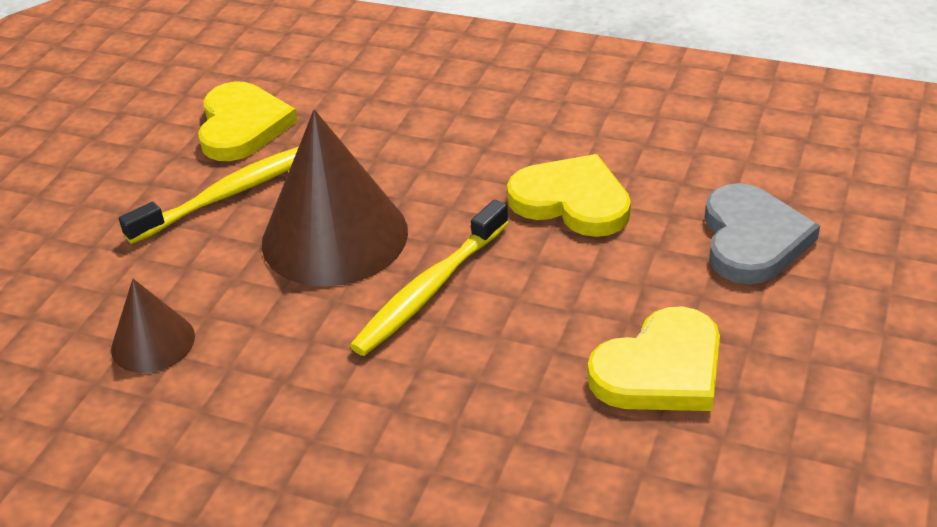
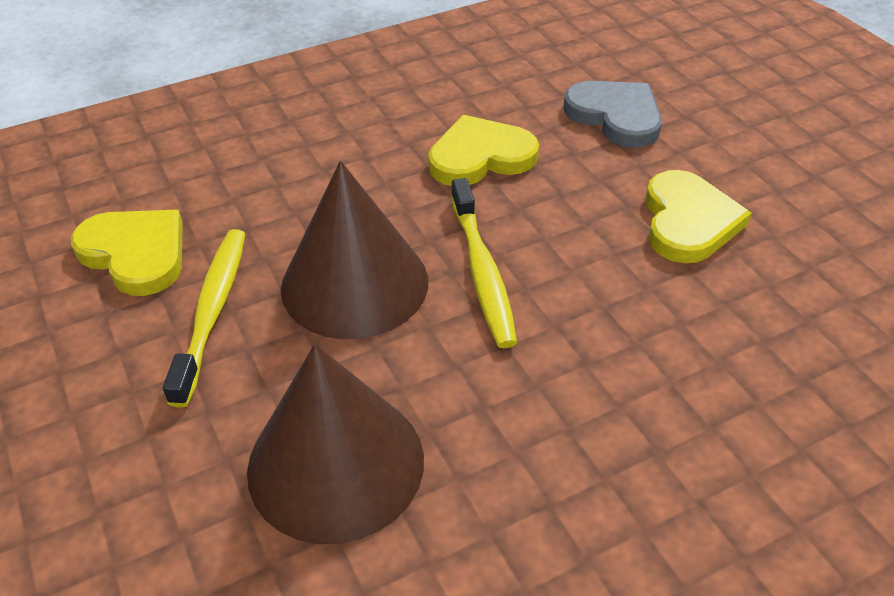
camera: 50 degrees left, 5 degrees up
(153, 342) = (336, 463): brown cone -> brown cone, size x1.92

